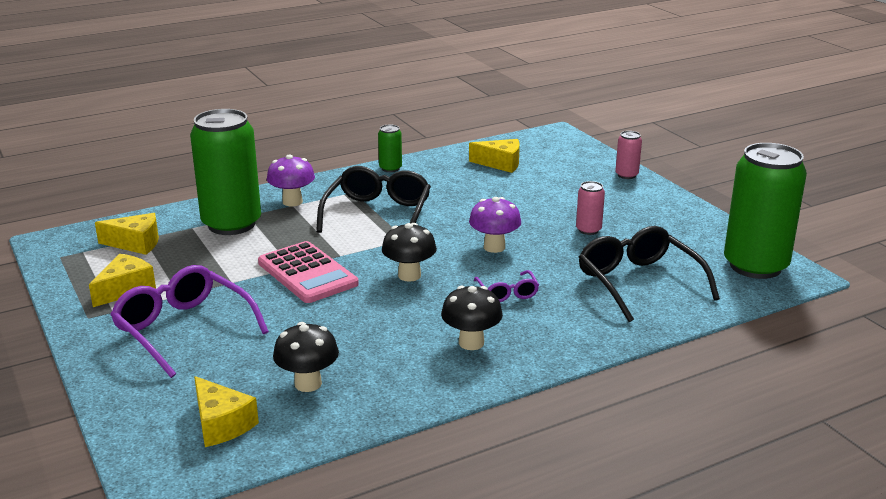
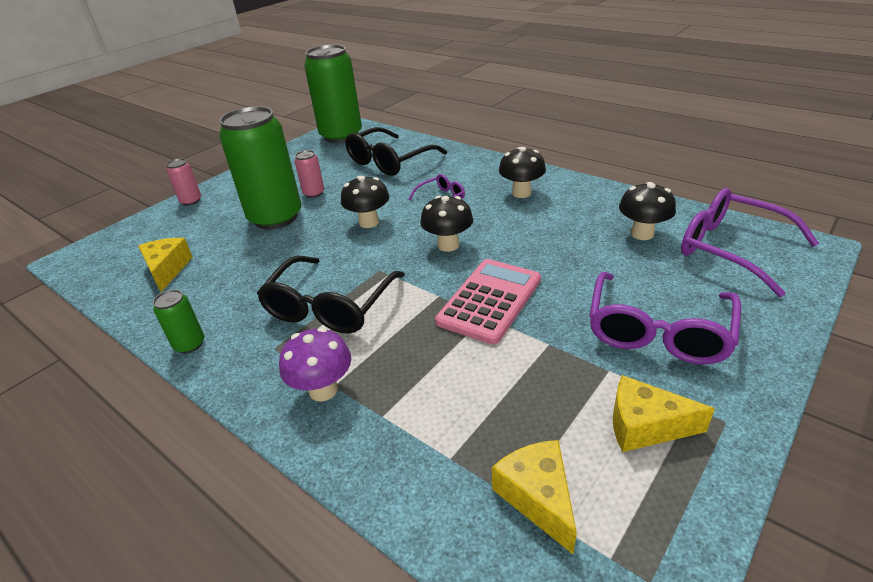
camera: 110 degrees left, 10 degrees up
(221, 424) = (730, 249): yellow cheese -> purple glasses
(231, 224) = (417, 418): green can -> green can (275, 218)
(377, 214) = (330, 306): black glasses -> black glasses turned 60 degrees counterclockwise
(494, 247) = (369, 222): purple mushroom -> black mushroom

